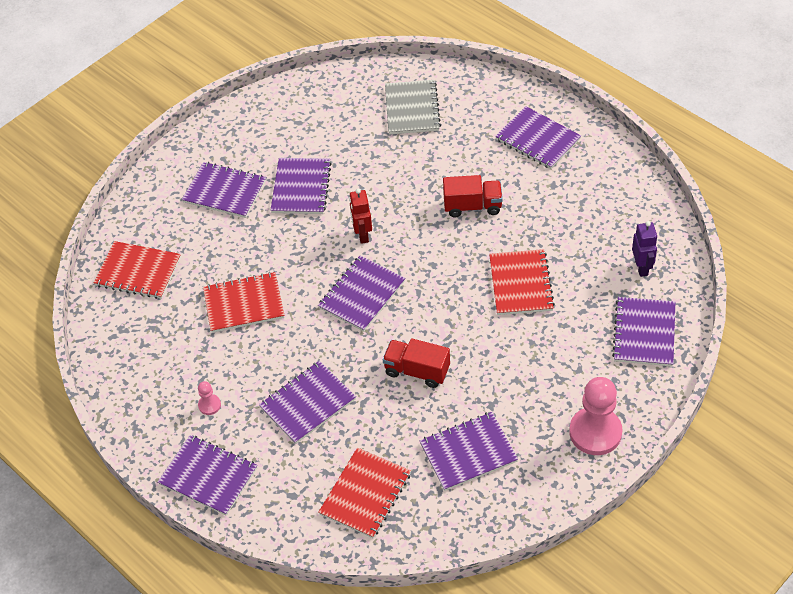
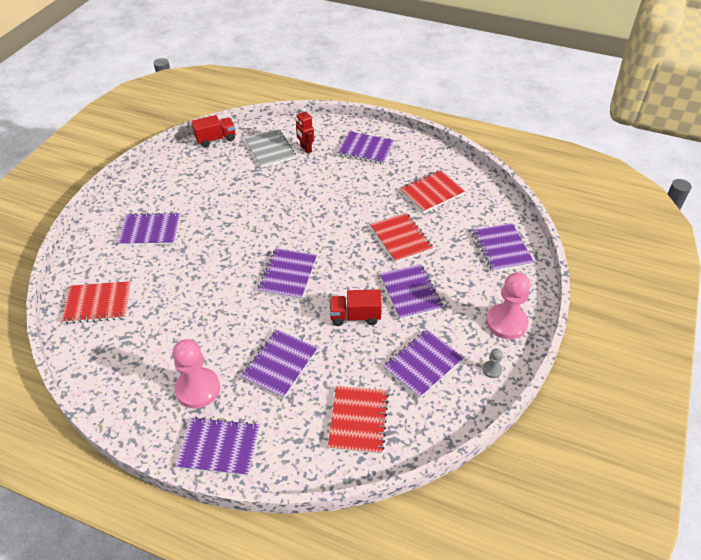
camera: 25 degrees left, 5 degrees down
(209, 405) = (198, 389): pink pawn -> pink pawn, size x2.24
(244, 304) = (197, 305): red notebook -> red notebook (432, 192)
(301, 187) = (209, 215): purple notebook -> purple notebook (410, 292)
(362, 235) = (270, 235): red robot -> red robot (305, 149)
(472, 206) = (342, 198): red truck -> red truck (216, 139)
(546, 484) = (492, 370): none -> grey pawn
(642, 267) = (477, 209): purple robot -> none

